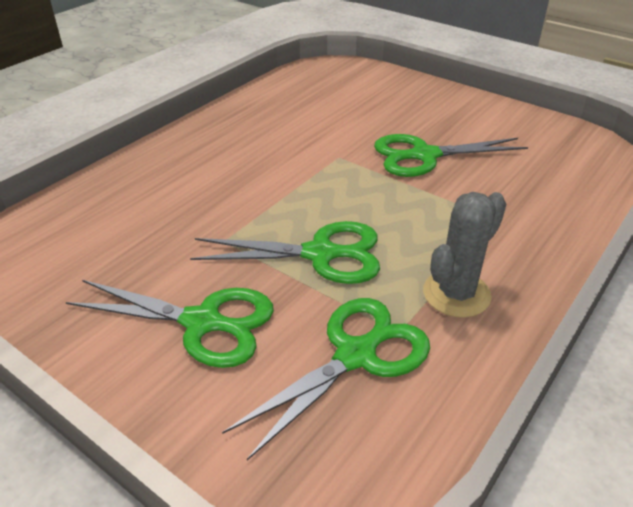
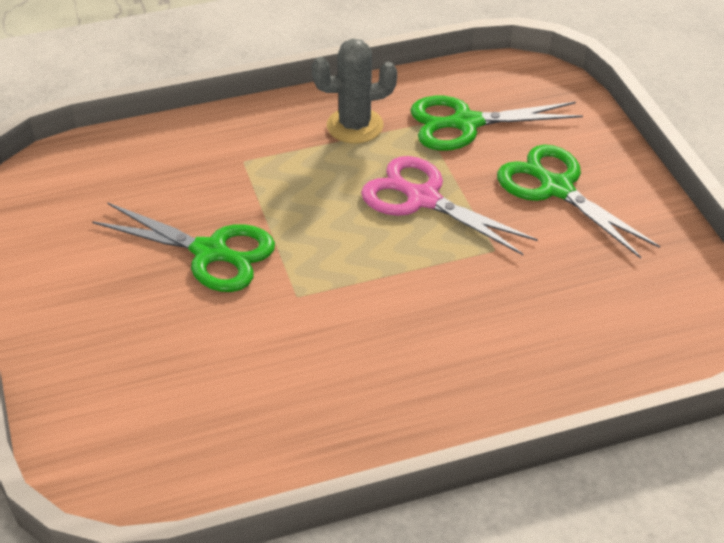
camera: 145 degrees left, 5 degrees up
(320, 254) = (423, 199): green scissors -> pink scissors

